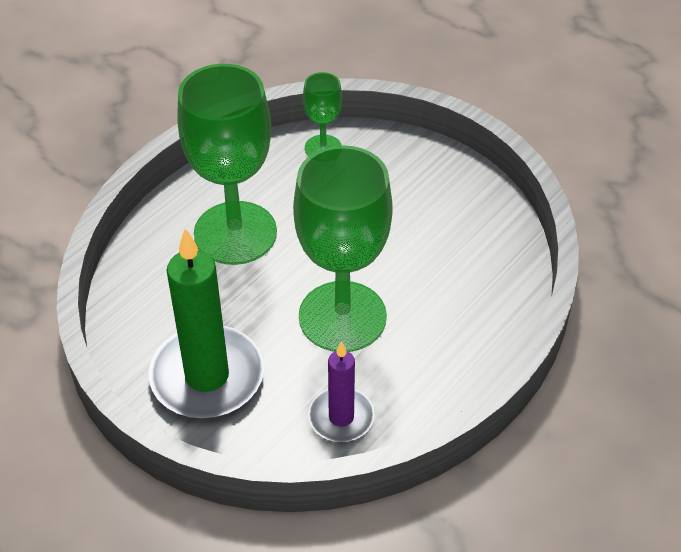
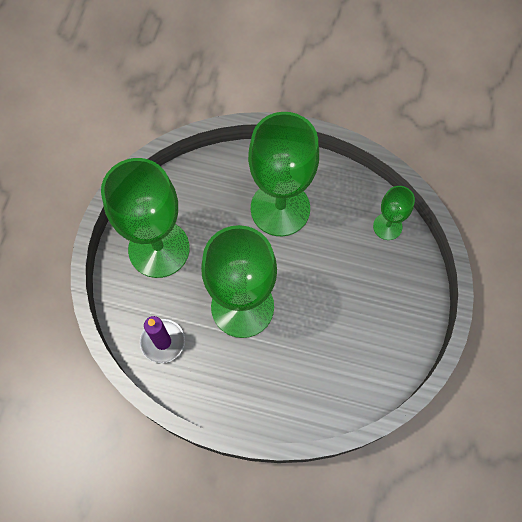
camera: 65 degrees right, 20 degrees up
(207, 376) = (159, 249): green candle -> green goblet

